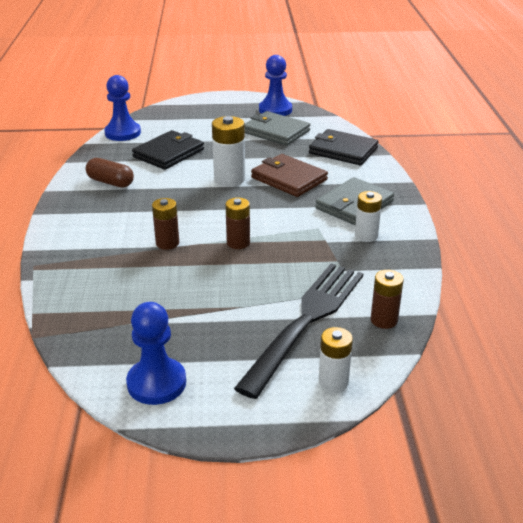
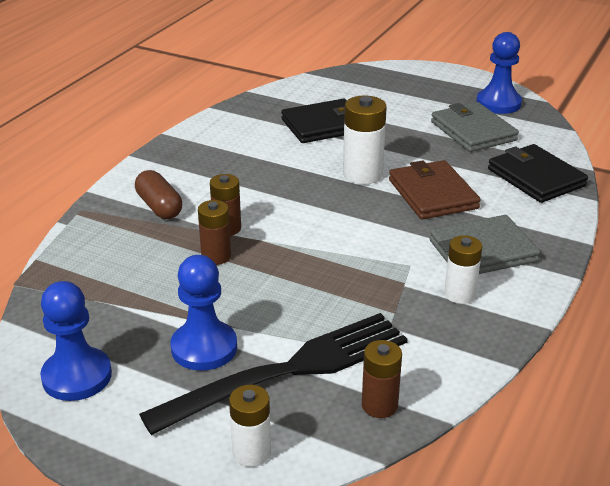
camera: 30 degrees right, 0 degrees up
(110, 182) = (233, 142): brown capsule -> brown capsule (159, 207)
(123, 133) = (296, 89): blue pawn -> blue pawn (204, 348)
(238, 243) = (301, 253): brown battery -> brown battery (216, 256)

